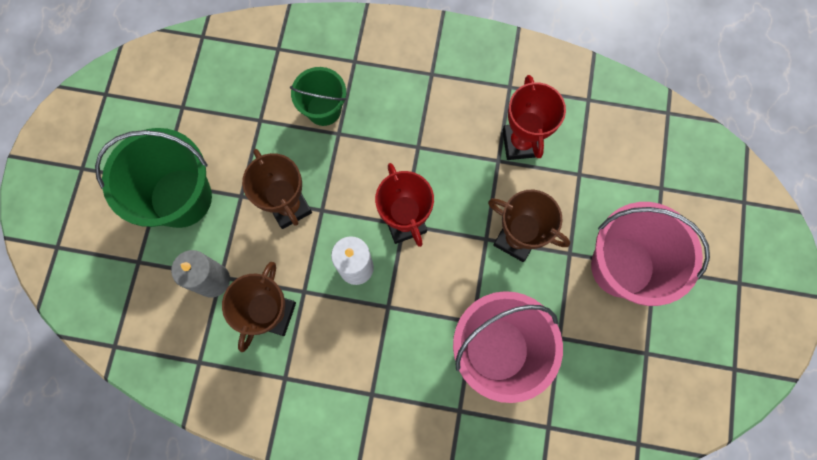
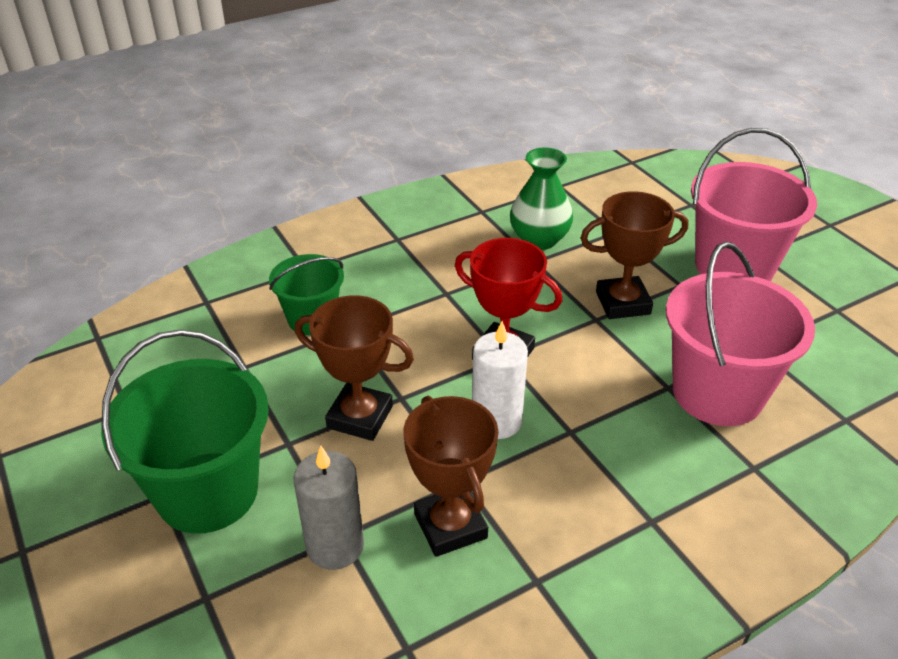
camera: 40 degrees left, 35 degrees down
(520, 143) = (539, 239): red trophy -> green vase

